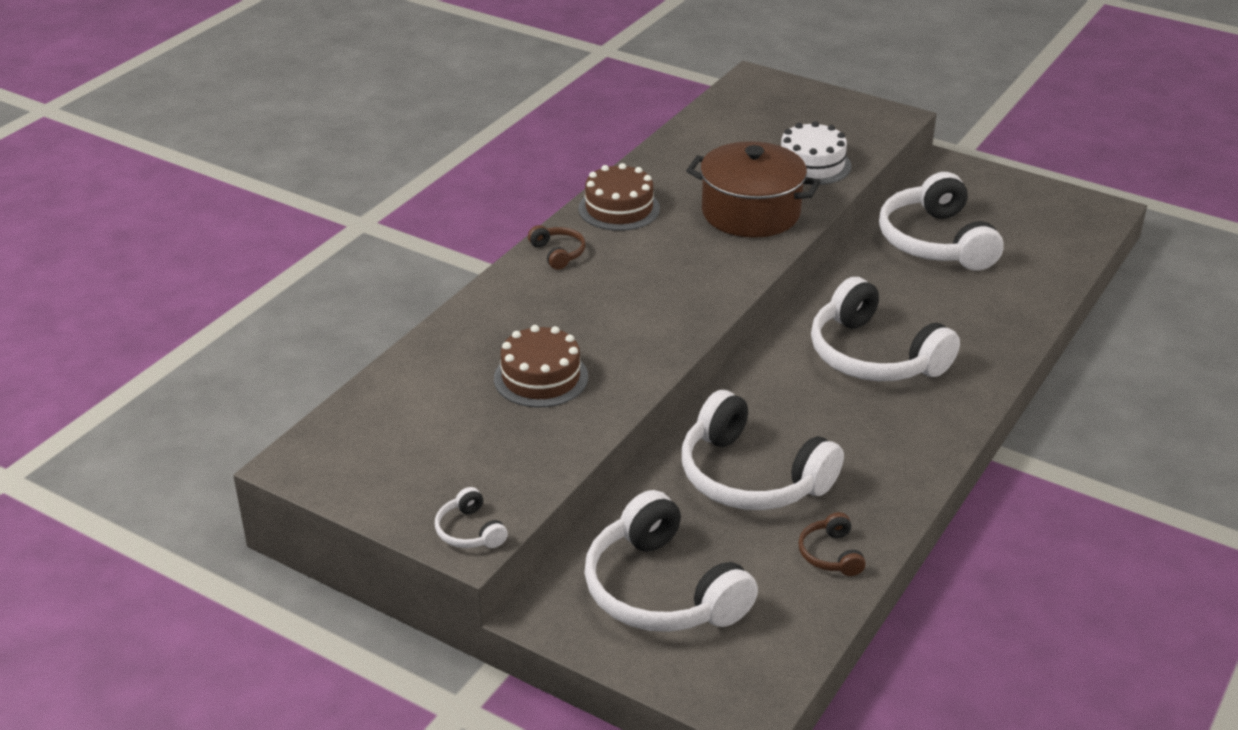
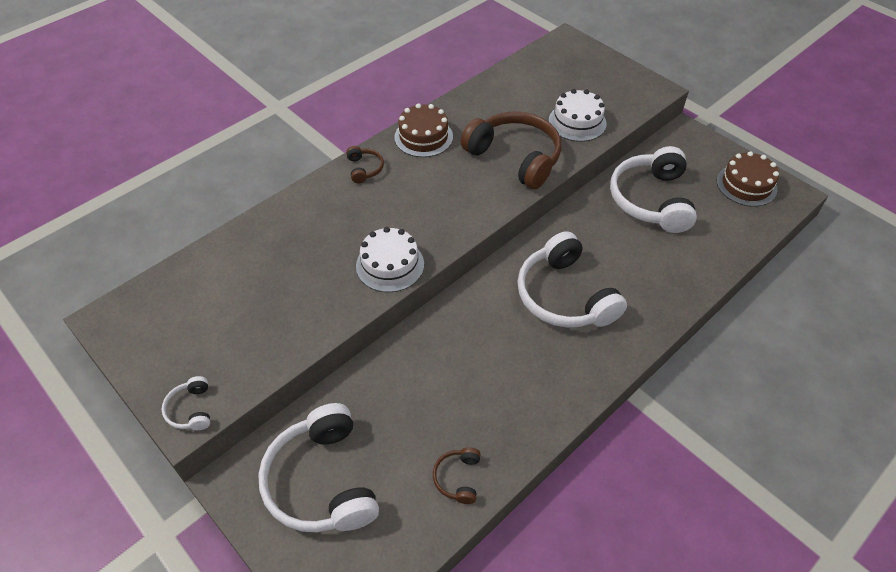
camera: 15 degrees right, 15 degrees up
(541, 377) = (303, 278): brown cake -> brown cake (746, 185)
(647, 346) = (390, 265): none -> white cake
(750, 212) = (515, 157): brown pot -> brown headphones
(752, 476) = (430, 389): white headphones -> none

